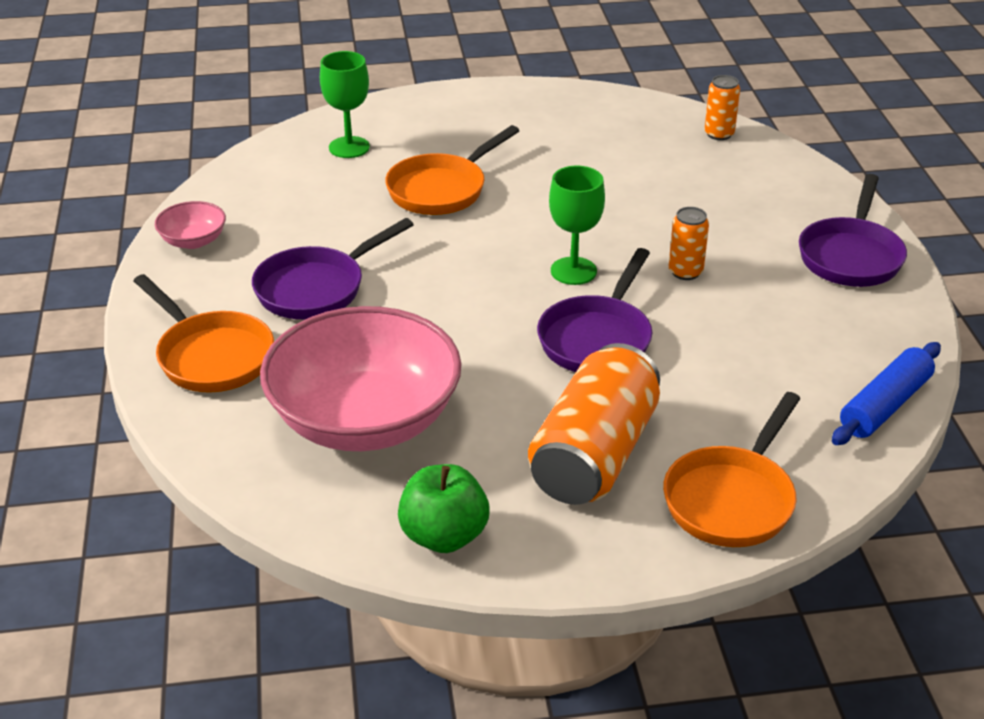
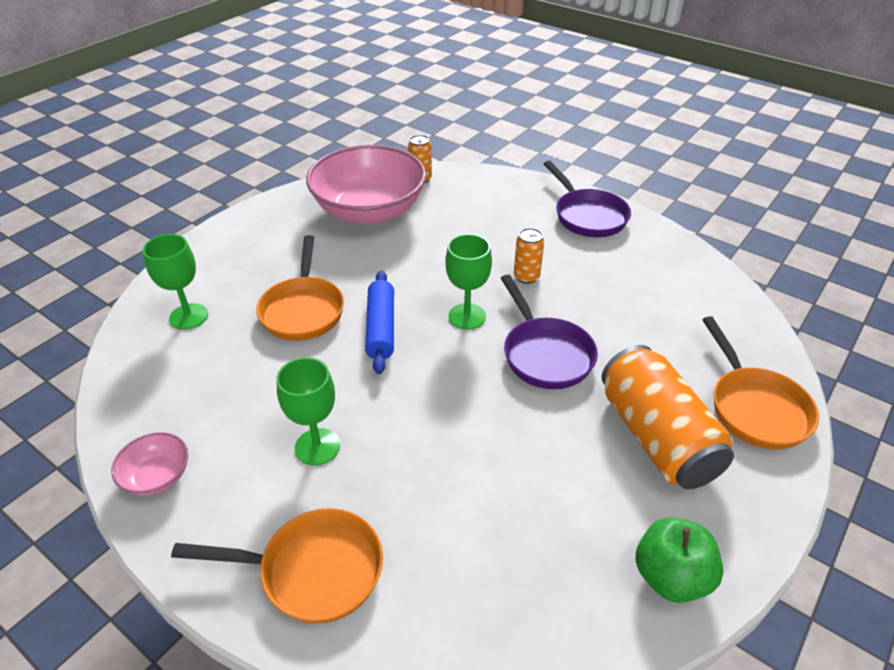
camera: 45 degrees left, 5 degrees up
(317, 288) = (317, 447): purple pan -> green goblet
(365, 420) = (498, 529): pink bowl -> pink bowl (369, 211)
(884, 405) = (726, 294): blue rolling pin -> blue rolling pin (380, 328)

